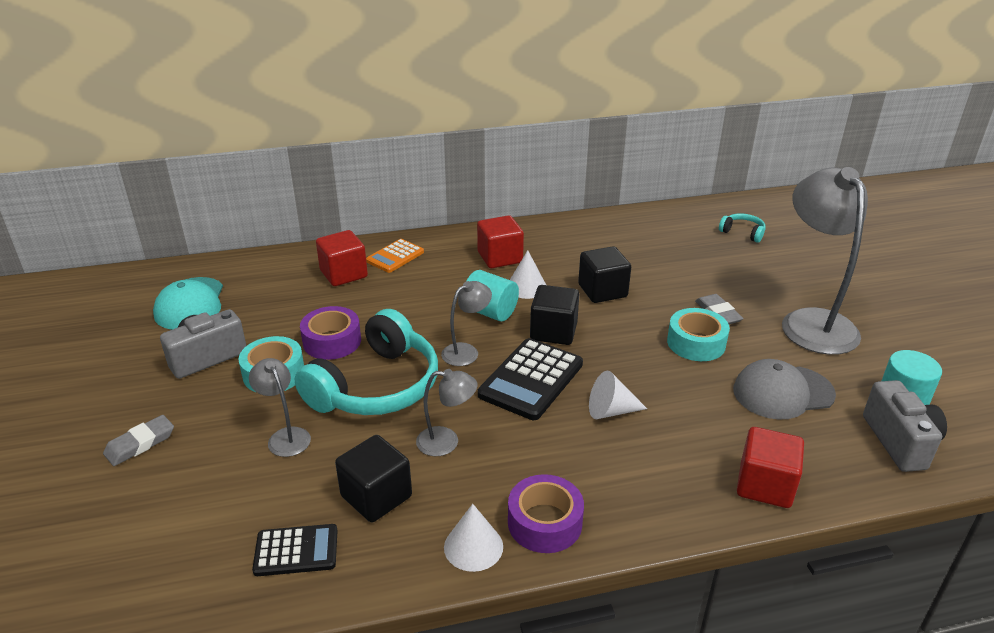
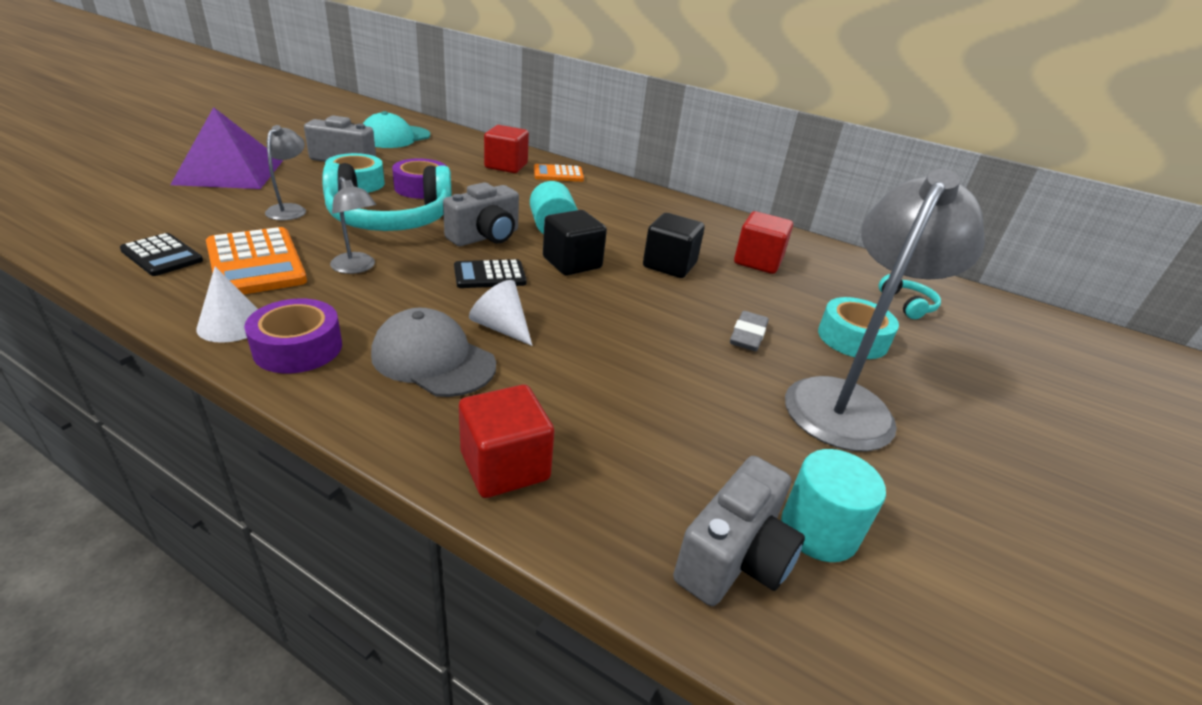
camera: 40 degrees right, 0 degrees up
(140, 444) = (230, 172): grey eraser -> purple pyramid
(376, 496) = (256, 263): black cube -> orange calculator
(466, 351) = (485, 237): grey lamp -> grey camera
(500, 257) = (631, 209): red cube -> red cube (758, 261)
(526, 287) = (612, 231): white cone -> none
(531, 380) = (490, 275): black calculator -> black calculator, size x0.61
(696, 343) = (678, 339): turquoise tape -> turquoise tape (852, 338)
(782, 392) = (685, 423): grey cap -> grey cap (433, 359)

